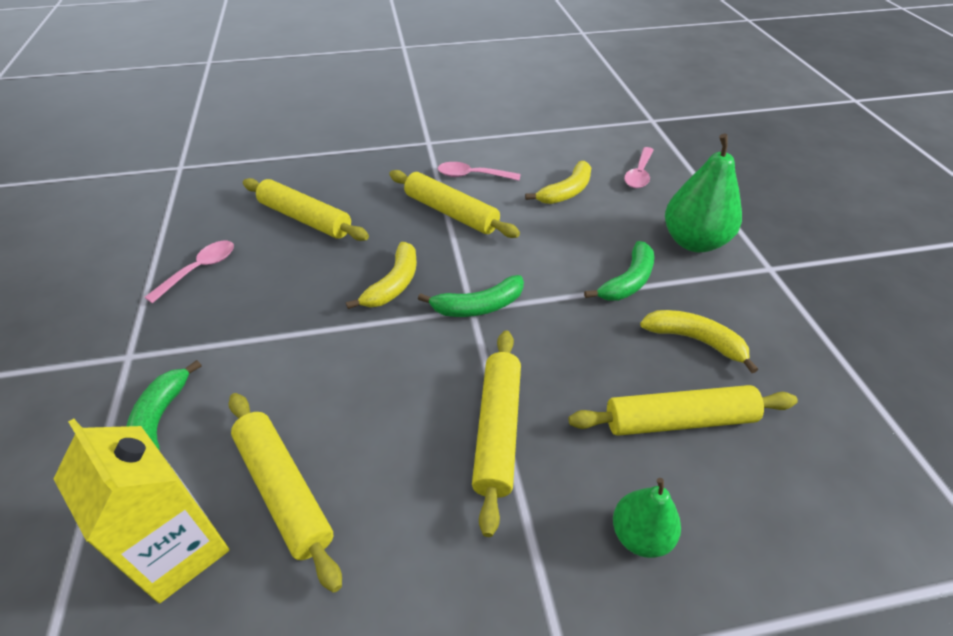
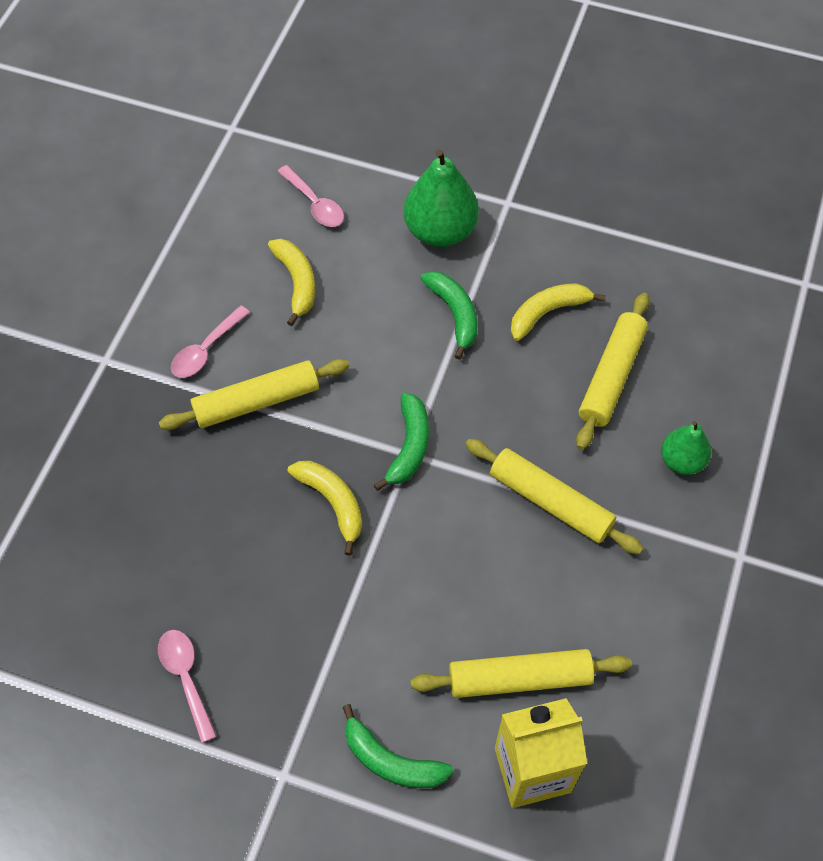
camera: 60 degrees left, 15 degrees up
(305, 219) = (166, 545): yellow rolling pin -> none

